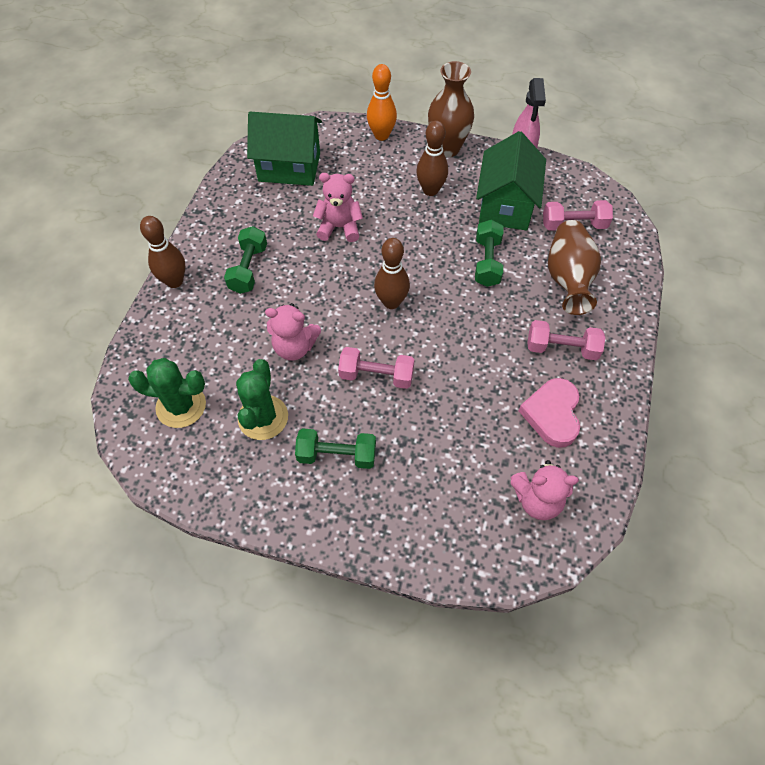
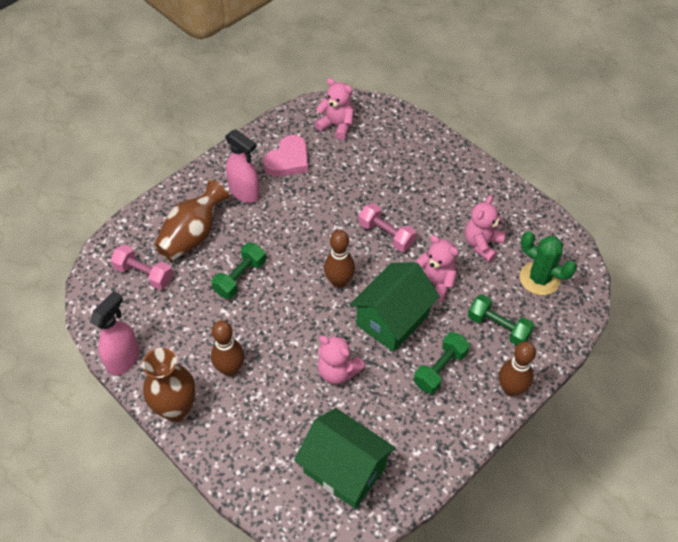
camera: 150 degrees left, 5 degrees down
(263, 417) = (482, 244): green cactus -> pink teddy bear
(337, 455) = (443, 199): green dumbbell -> green dumbbell (498, 327)
(381, 135) = (226, 462): orange bowling pin -> none
(505, 206) = (180, 319): green house -> green house (392, 320)
(561, 348) = (245, 193): pink dumbbell -> pink spray bottle

